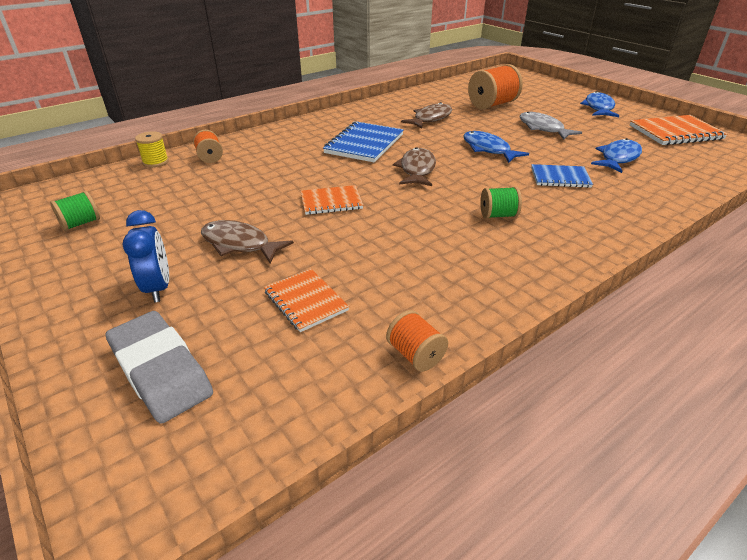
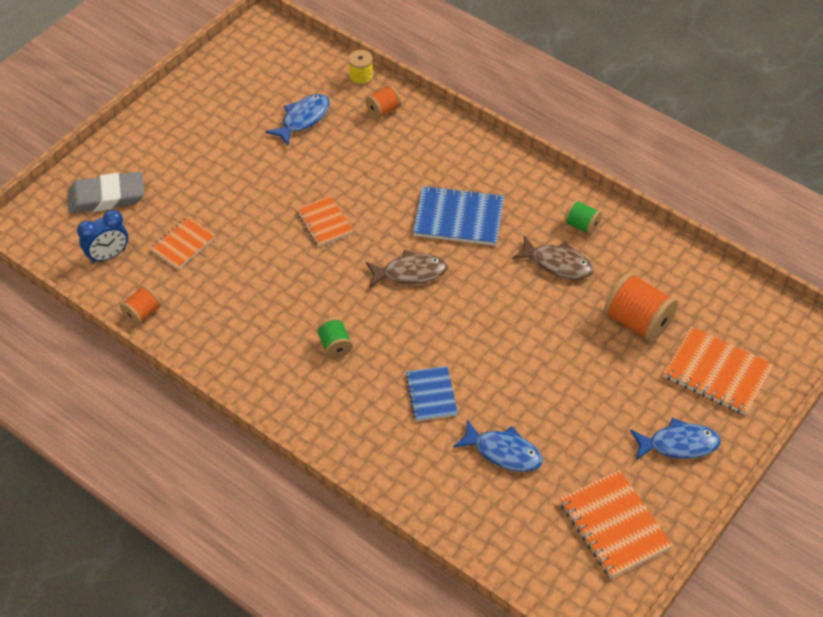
camera: 75 degrees right, 15 degrees up
(81, 223) = (246, 83): green spool -> green spool (581, 226)
(158, 288) = (179, 162): blue clock -> blue clock (108, 256)
(160, 370) = (106, 197): grey eraser -> grey eraser turned 45 degrees clockwise
(239, 244) = (242, 185): brown fish -> none
(488, 149) = (484, 328): blue fish -> blue fish (303, 119)
(538, 92) = (717, 372): none -> orange notebook
(543, 128) = (570, 379): grey fish -> none

